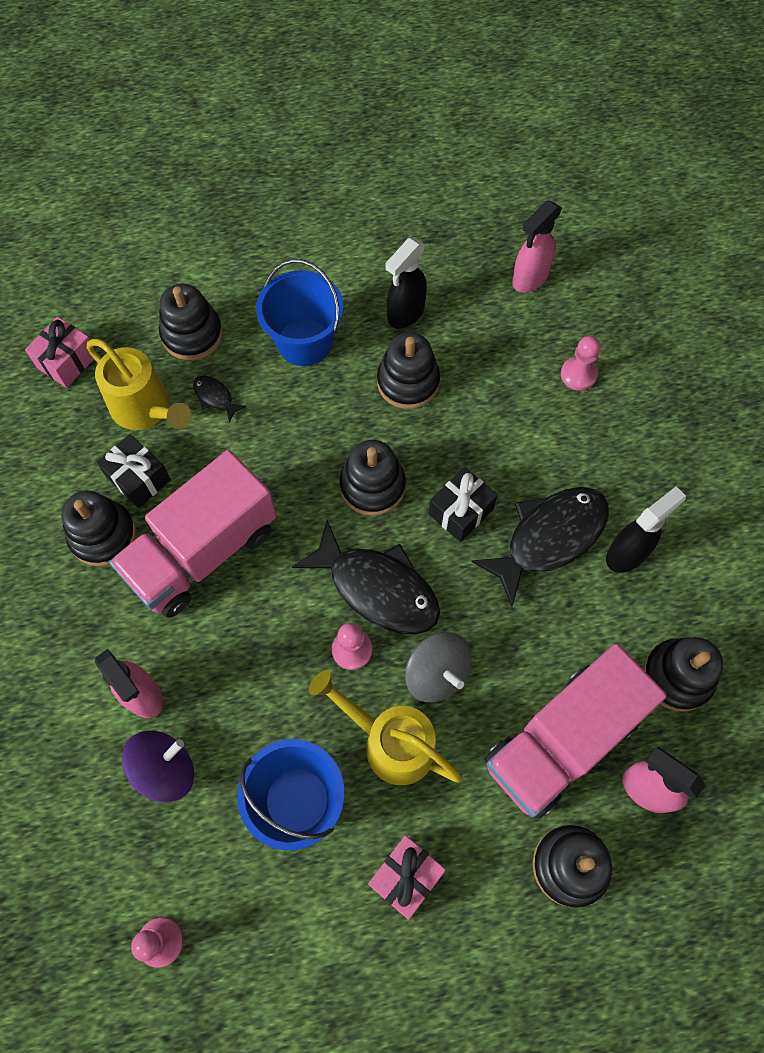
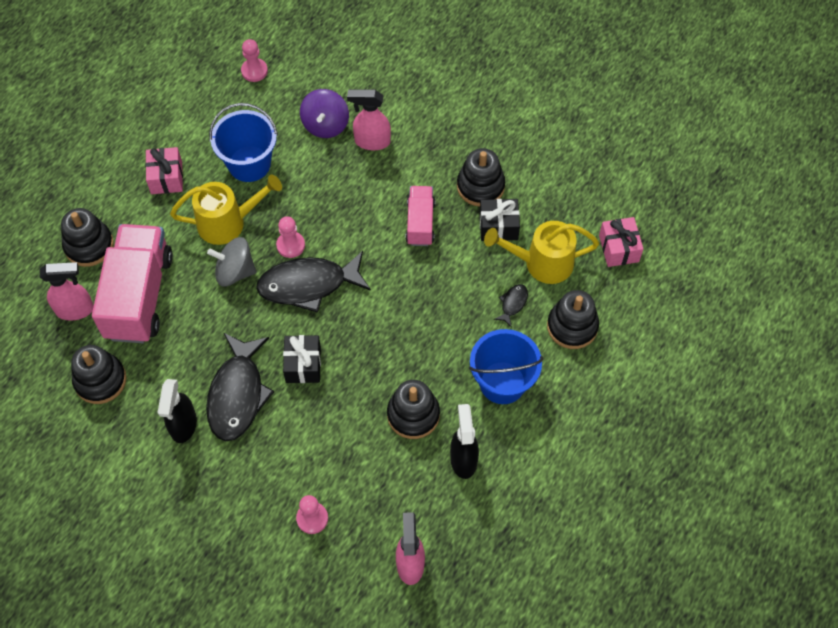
camera: 135 degrees right, 5 degrees down
(203, 551) = (420, 223): pink truck -> pink truck, size x0.54
(215, 397) = (513, 304): black fish -> black fish turned 60 degrees counterclockwise
(372, 486) = (368, 334): black stacking toy -> none

